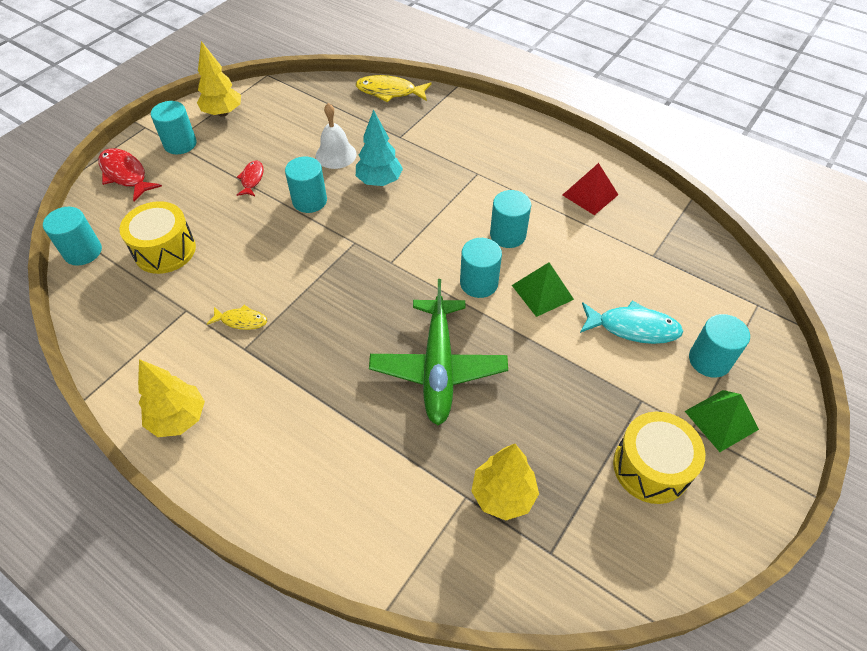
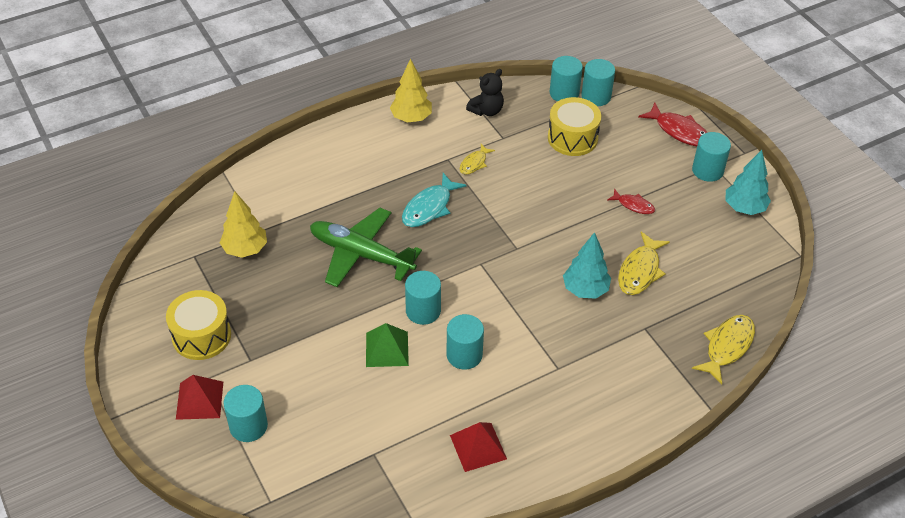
camera: 115 degrees right, 5 degrees down
(125, 175) = (679, 131): red fish -> red fish turned 60 degrees clockwise
(139, 343) = (486, 110): none -> black teddy bear
(223, 113) = (744, 208): yellow tree -> turquoise tree
(309, 201) = (584, 235): turquoise cylinder -> turquoise cylinder (564, 93)
(336, 154) = (640, 271): white bell -> yellow fish
(633, 327) = (312, 392): turquoise fish -> turquoise fish (429, 207)
(721, 420) = (199, 400): green pyramid -> red pyramid

